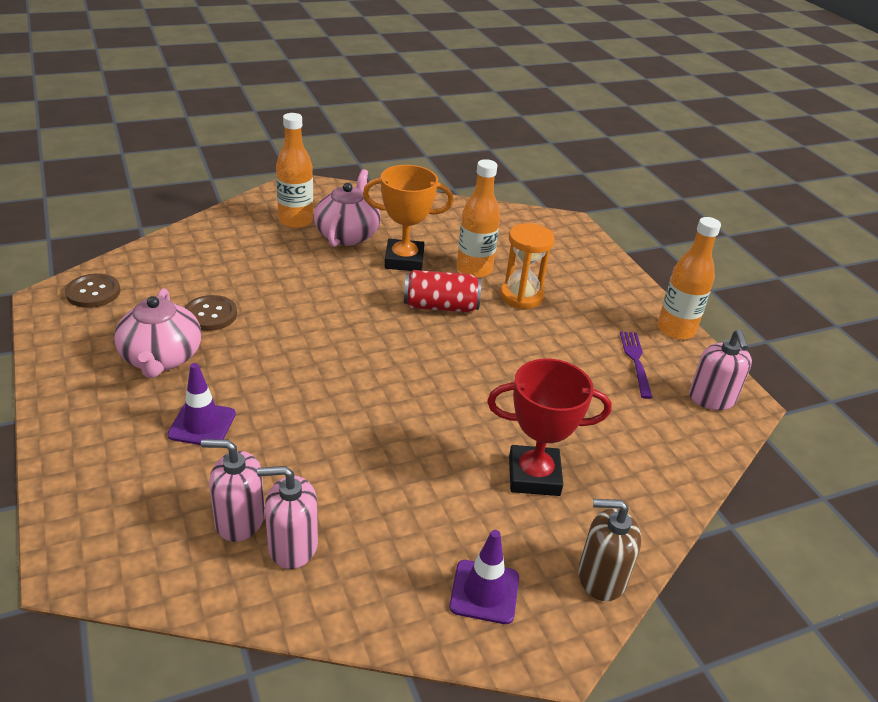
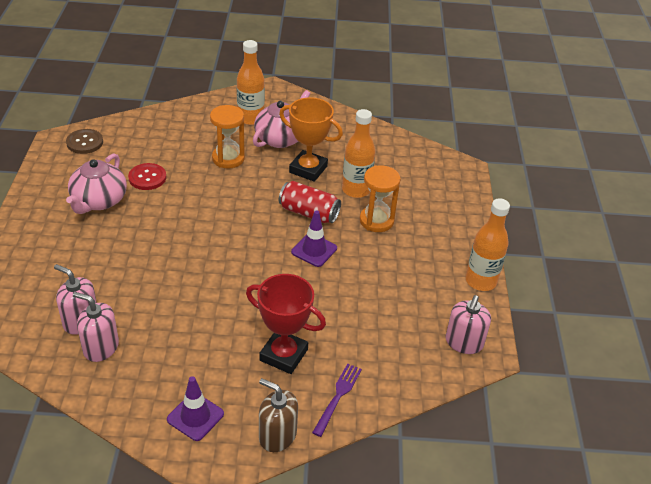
camera: 25 degrees right, 5 degrees up
(202, 424) = (96, 253): purple traffic cone -> purple traffic cone (314, 250)
(210, 315) = (147, 178): brown button -> red button
(300, 269) = (228, 158): none -> orange hourglass
(635, 361) = (426, 296): purple fork -> purple fork (338, 396)

